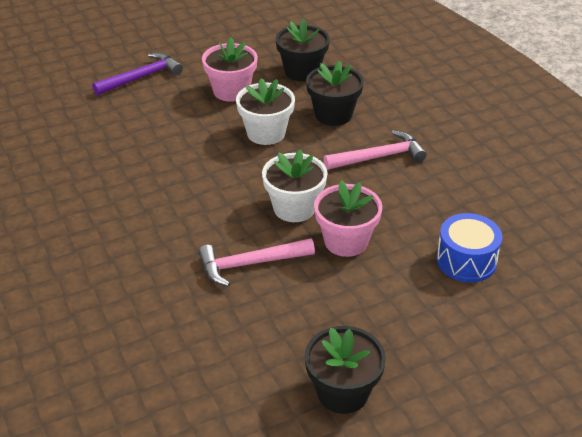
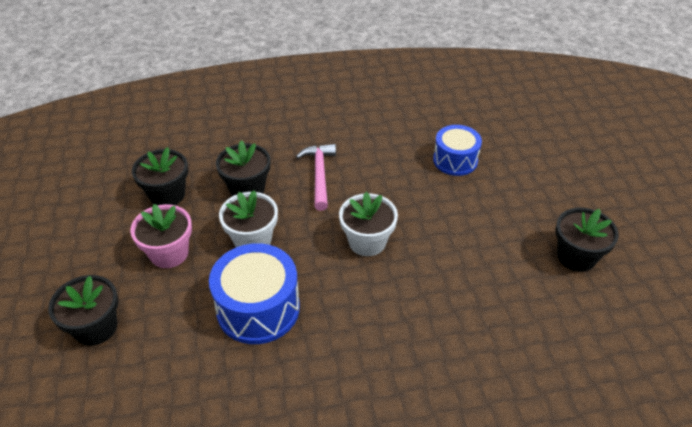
camera: 75 degrees left, 5 degrees up
(141, 77) = (95, 327): purple hammer -> black flower pot
(184, 154) = (258, 308): none -> blue drum
(250, 264) = (431, 285): pink hammer -> none
(346, 241) = (418, 219): pink flower pot -> none

